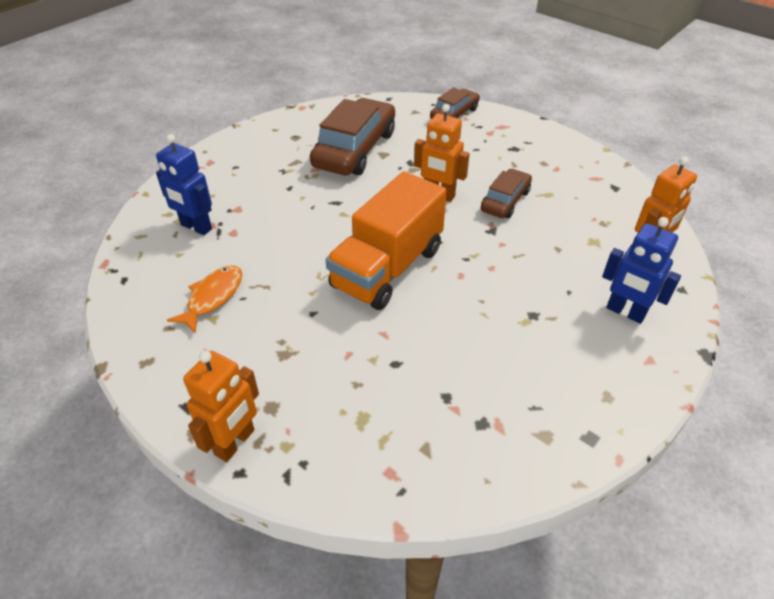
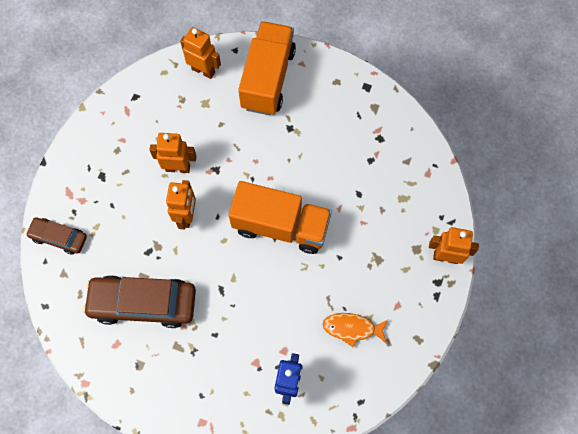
camera: 110 degrees left, 25 degrees up
(505, 201) = (178, 168): brown car -> orange robot
(625, 312) = (268, 79): blue robot -> orange truck

